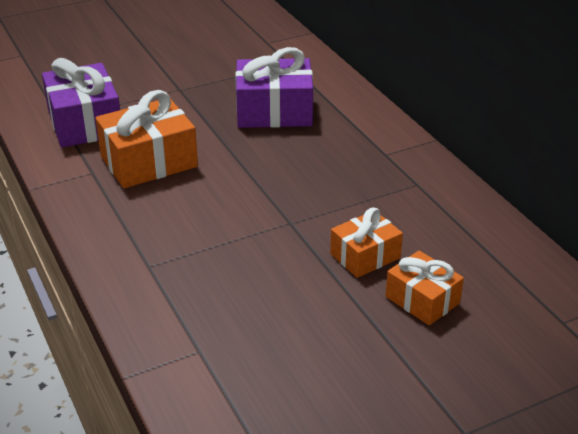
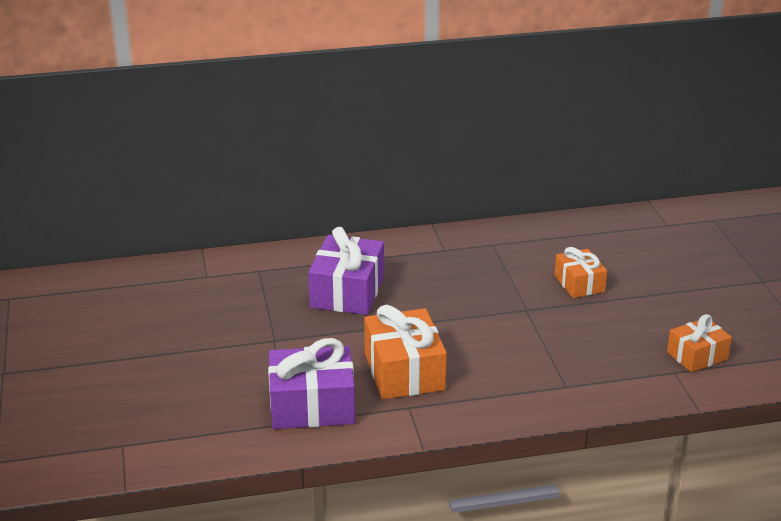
camera: 75 degrees left, 5 degrees down
(422, 300) = (635, 270): orange gift -> orange gift (697, 355)

